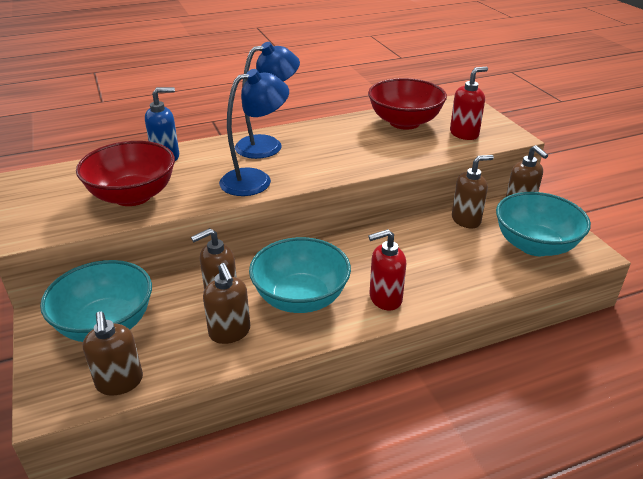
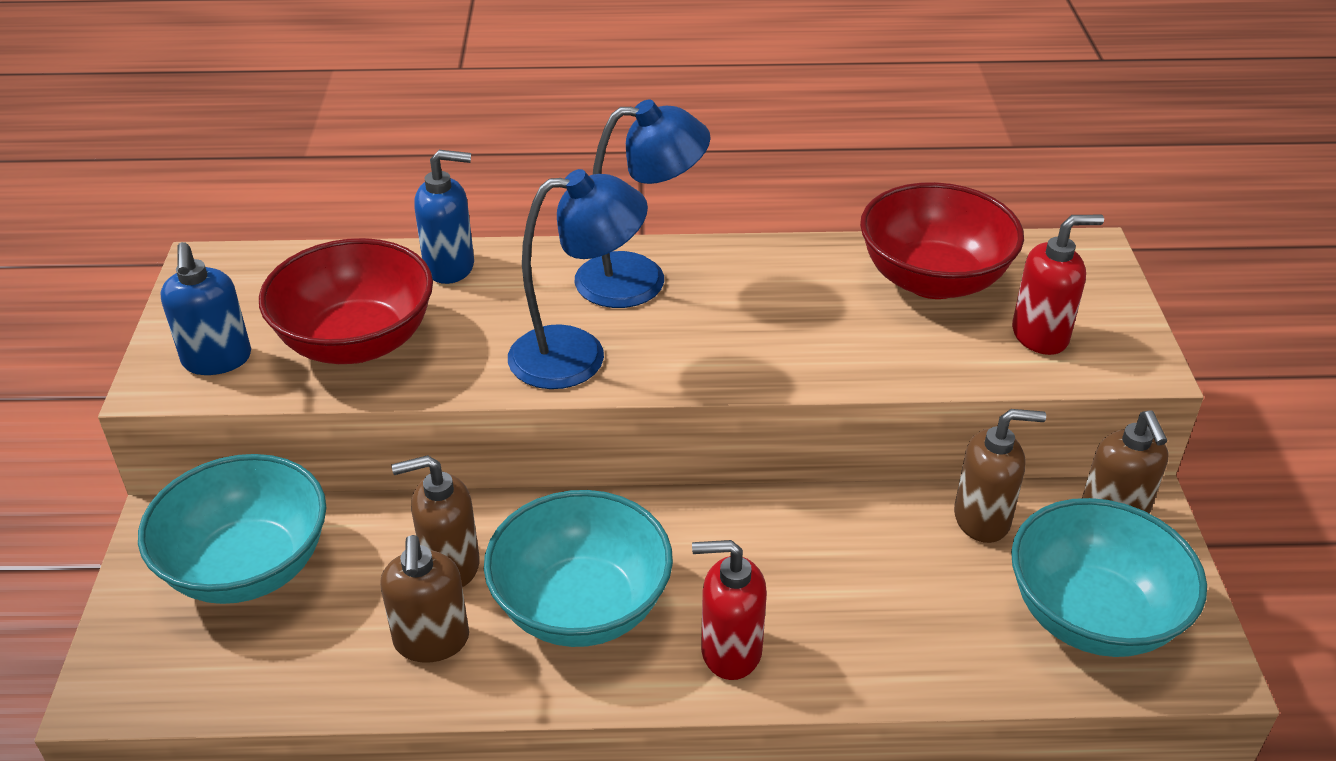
camera: 20 degrees right, 5 degrees up
(55, 218) = (217, 360): none -> blue soap dispenser
(120, 382) = (223, 683): brown soap dispenser -> none

